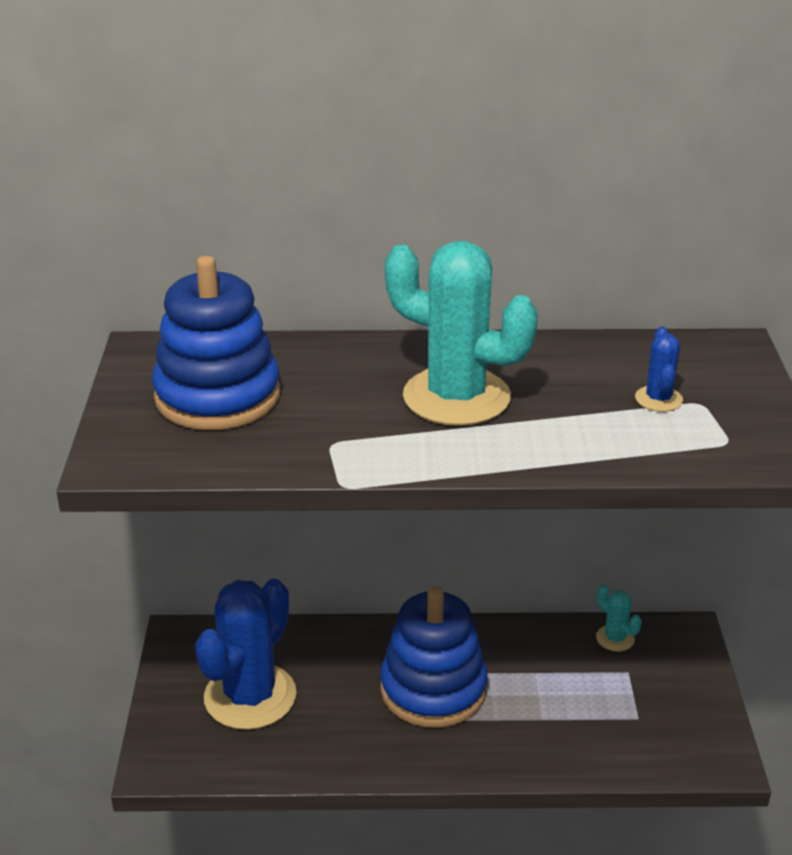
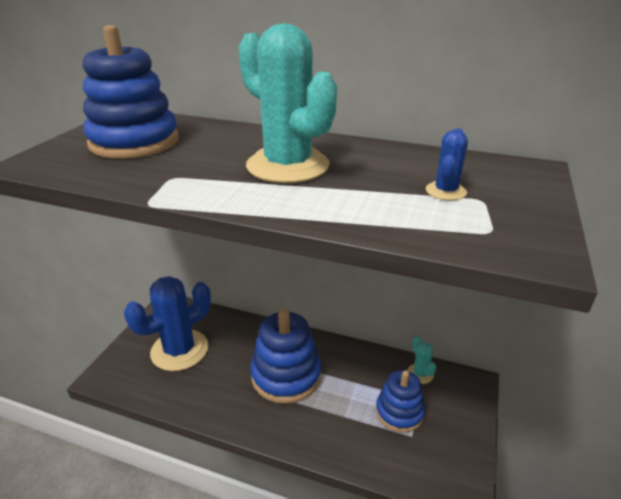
camera: 20 degrees right, 0 degrees up
(609, 694) = (399, 412): none -> blue stacking toy

